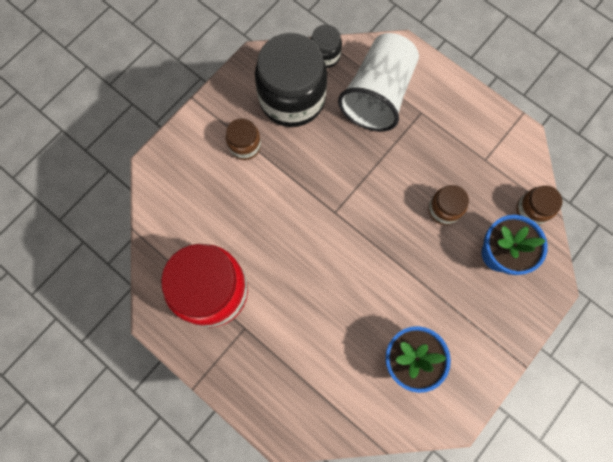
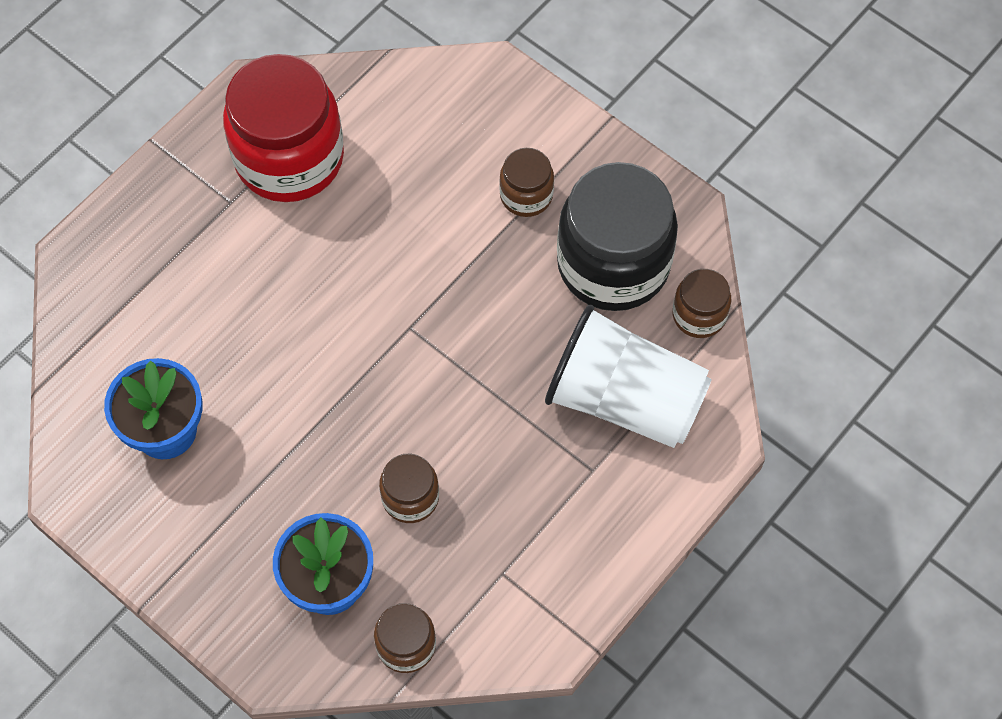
camera: 90 degrees right, 10 degrees down
(325, 55) = (699, 315): black jar -> brown jar

